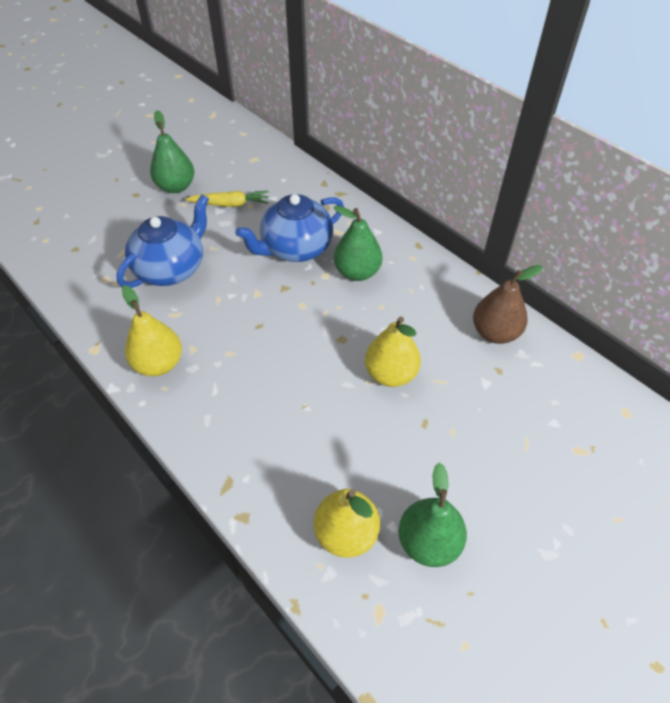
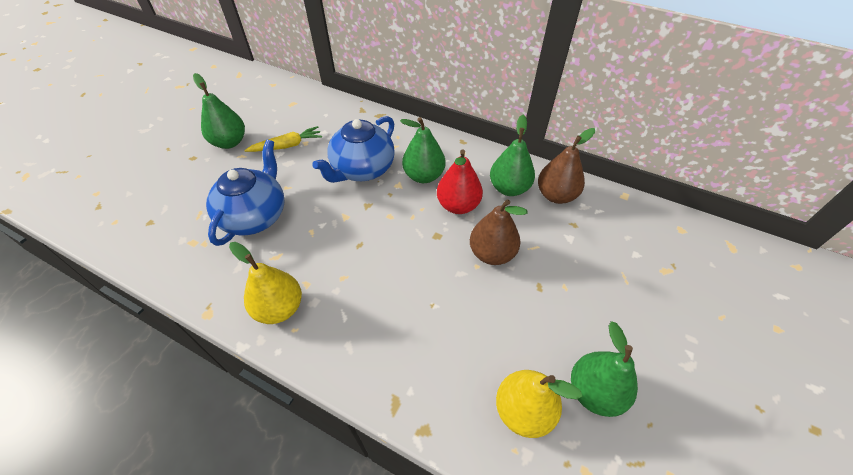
camera: 20 degrees left, 0 degrees up
(379, 314) = (458, 205): none -> red pear
(390, 374) = (492, 253): yellow pear -> brown pear
(445, 310) = (509, 188): none -> green pear

